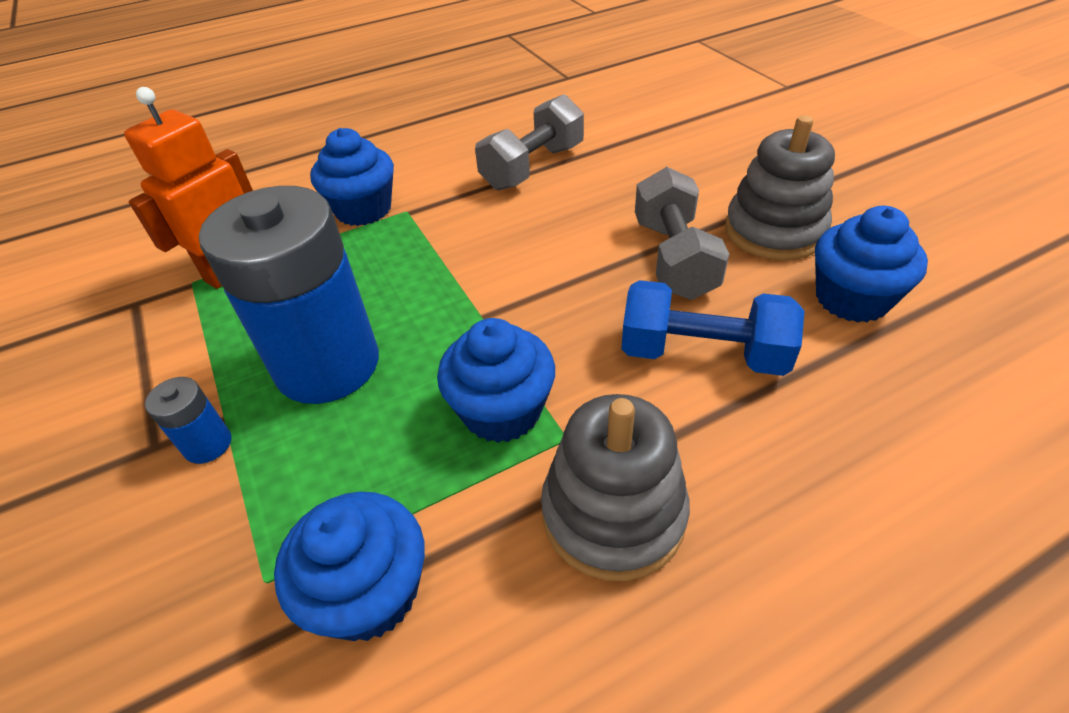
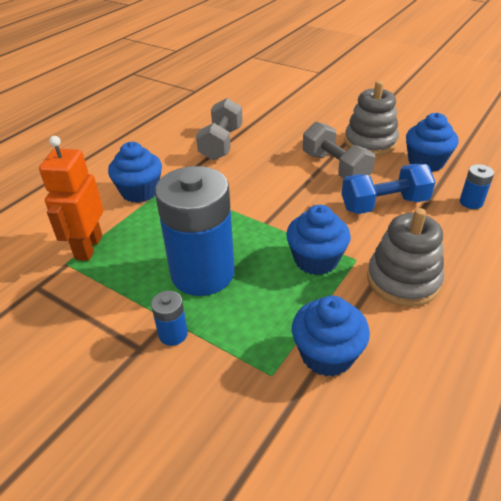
camera: 30 degrees left, 5 degrees down
(880, 410) = (471, 202): none -> blue battery

